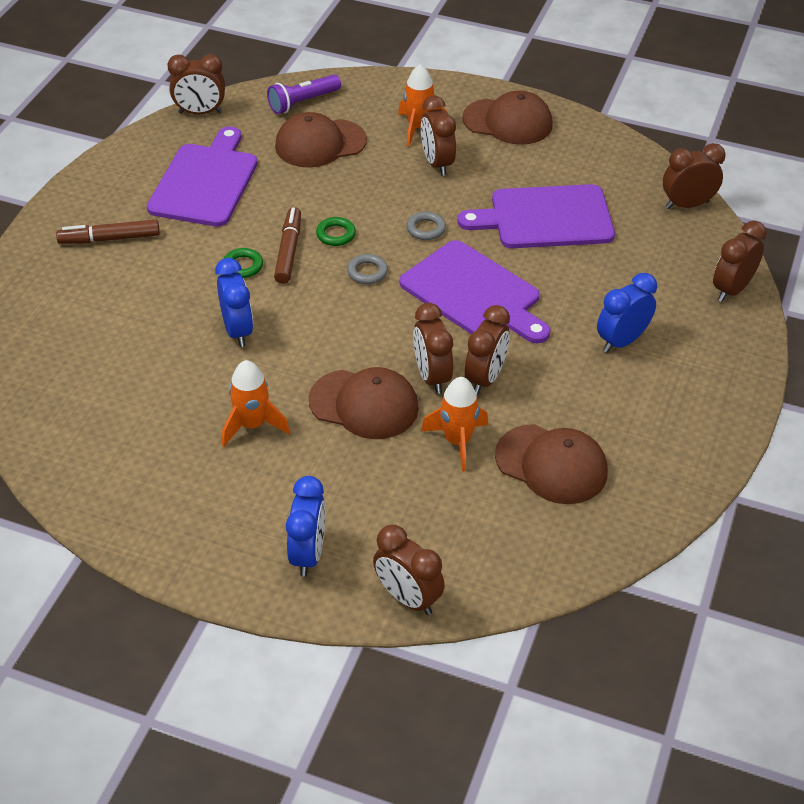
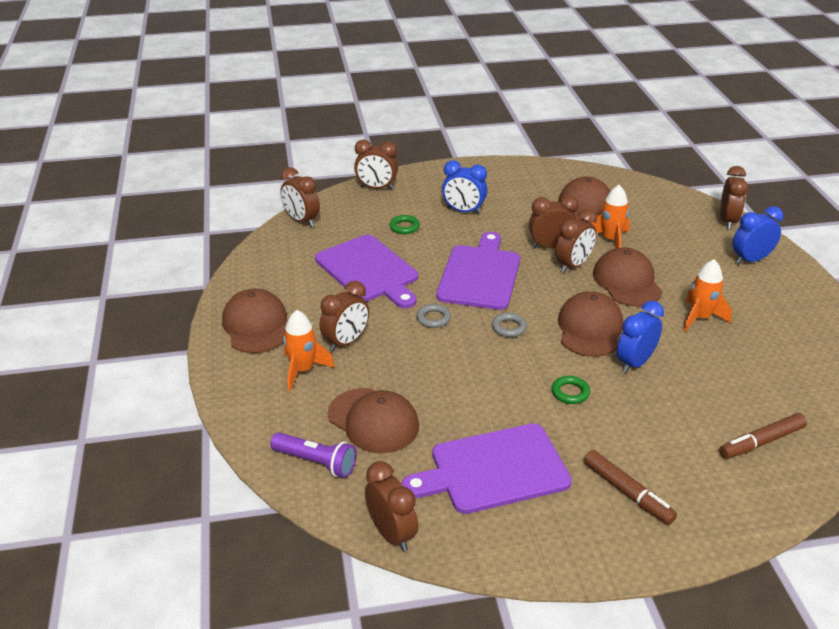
camera: 120 degrees left, 10 degrees down
(288, 251) = (528, 376): brown marker -> brown marker (761, 442)
(314, 328) = (590, 328): none -> brown cap
(336, 234) = (484, 360): green ring -> green ring (404, 227)

